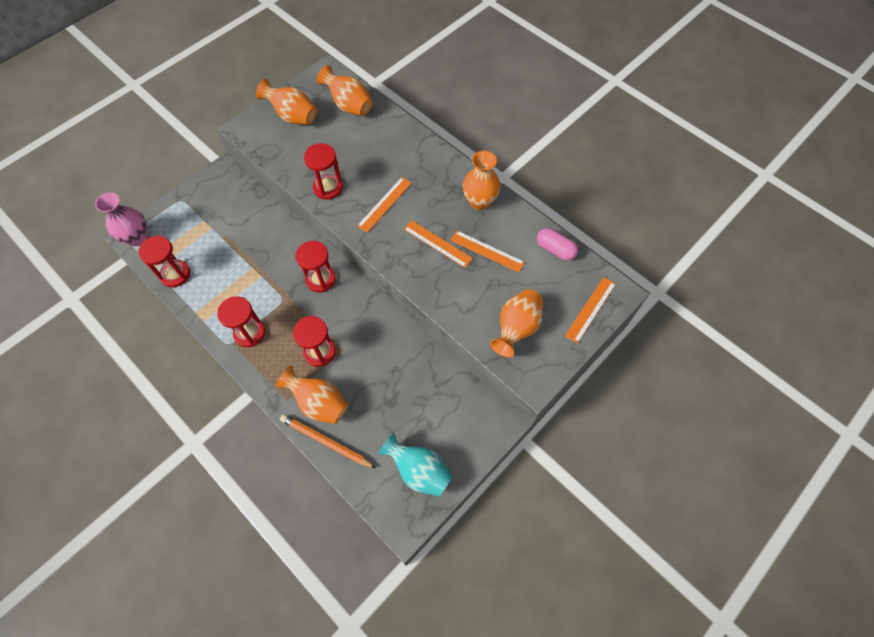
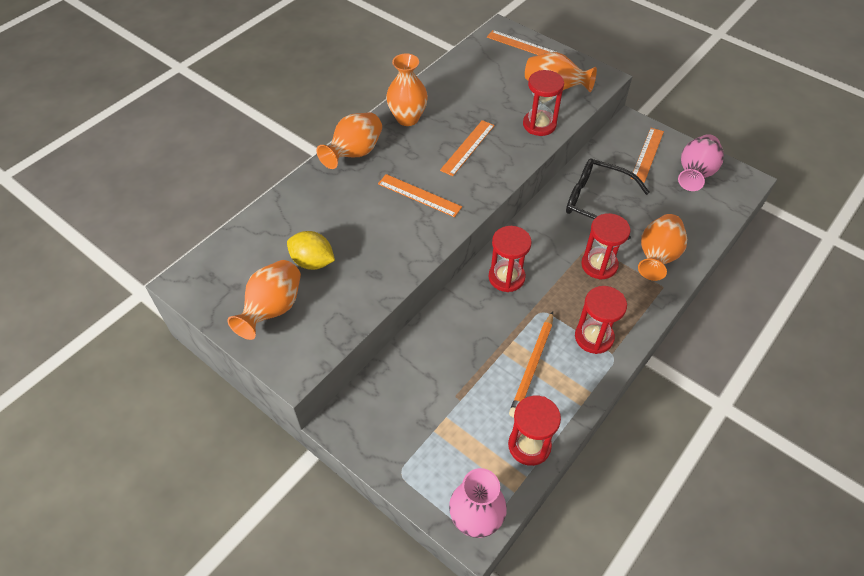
camera: 95 degrees left, 10 degrees down
(326, 442) = (695, 246): orange pencil -> orange pencil (532, 366)
(328, 188) = (399, 252): red hourglass -> red hourglass (539, 124)
(329, 137) = (313, 262): none -> yellow lemon
(349, 105) = (255, 247): orange vase -> orange vase (354, 153)
(392, 366) = (597, 202): none -> black glasses
(419, 470) = (694, 174): turquoise vase -> pink vase
(487, 251) = (471, 111): orange ruler -> orange ruler (647, 154)
(555, 249) = (461, 65): pink capsule -> none

